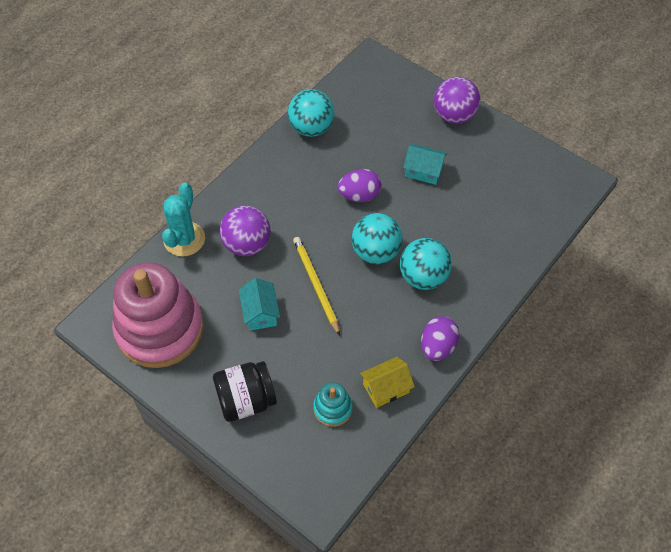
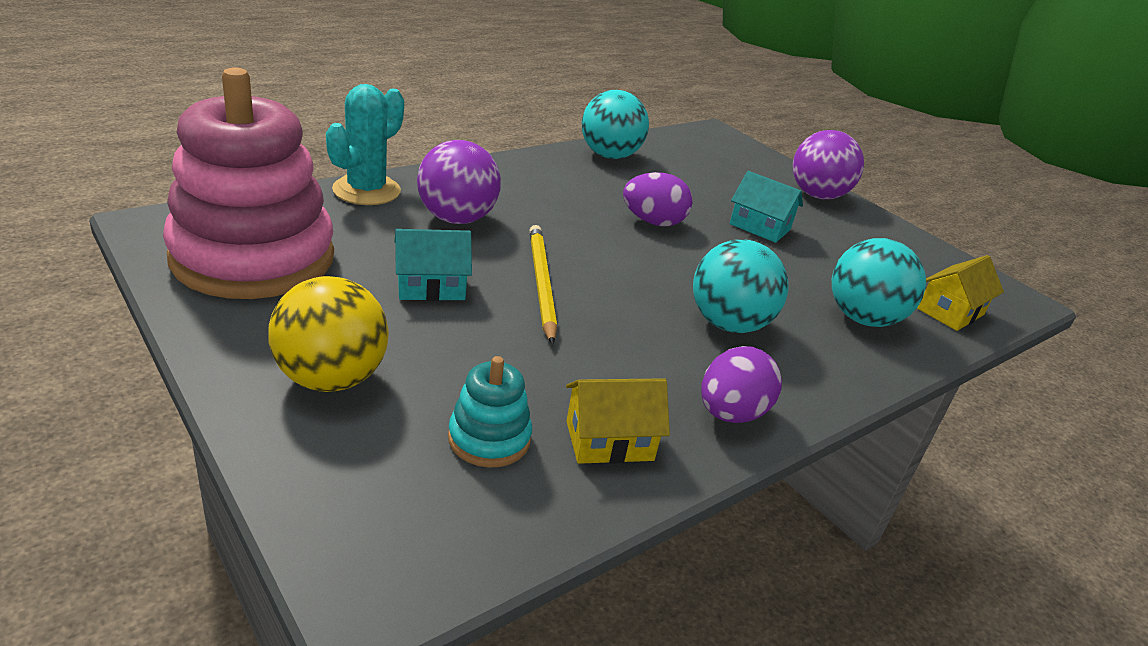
camera: 10 degrees right, 25 degrees down
(246, 400) = (331, 378): black jar -> yellow ball
(260, 312) = (431, 286): turquoise house -> turquoise house turned 75 degrees clockwise
(375, 252) = (657, 278): turquoise ball -> turquoise ball (863, 318)
(543, 211) = (950, 312): none -> yellow house

